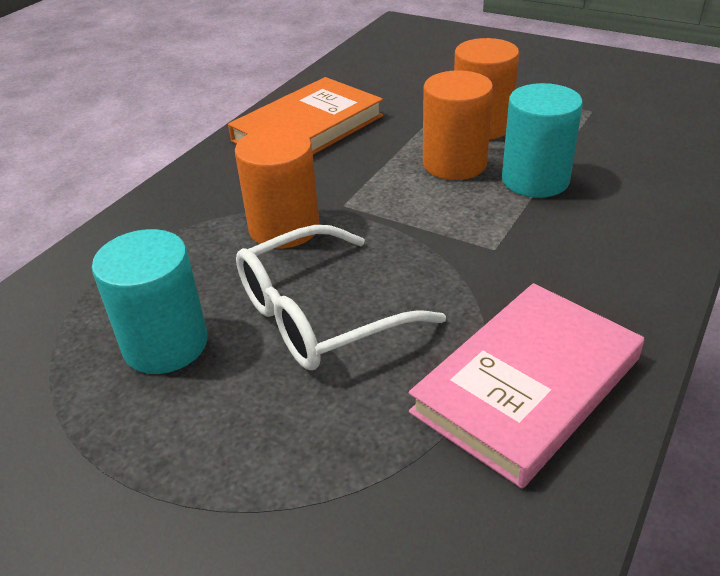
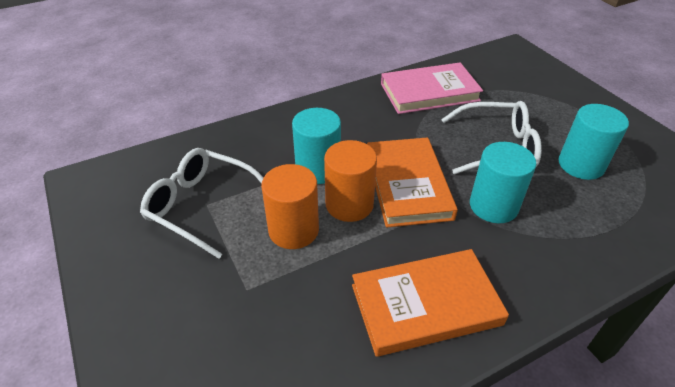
camera: 150 degrees left, 5 degrees up
(284, 228) = (493, 206): orange cylinder -> turquoise cylinder
(409, 208) = (407, 185): none -> orange book
(594, 108) = (201, 206): none -> white glasses

